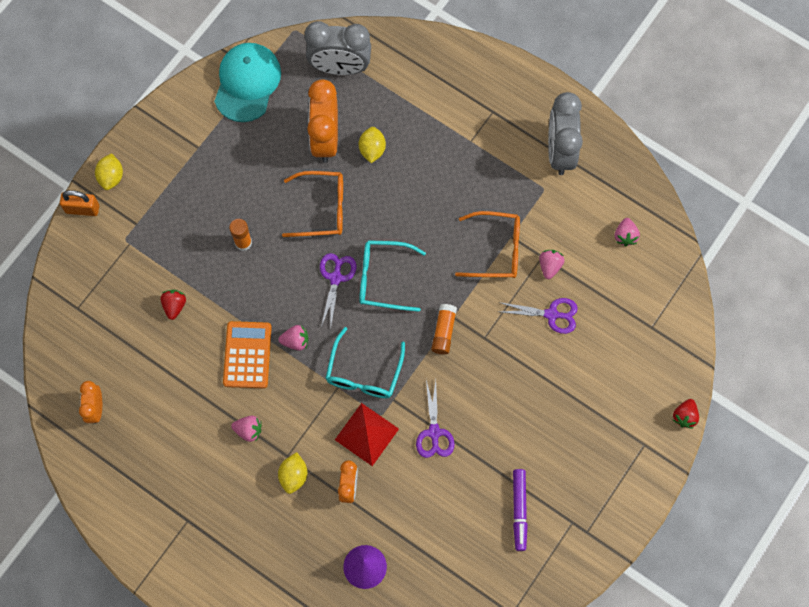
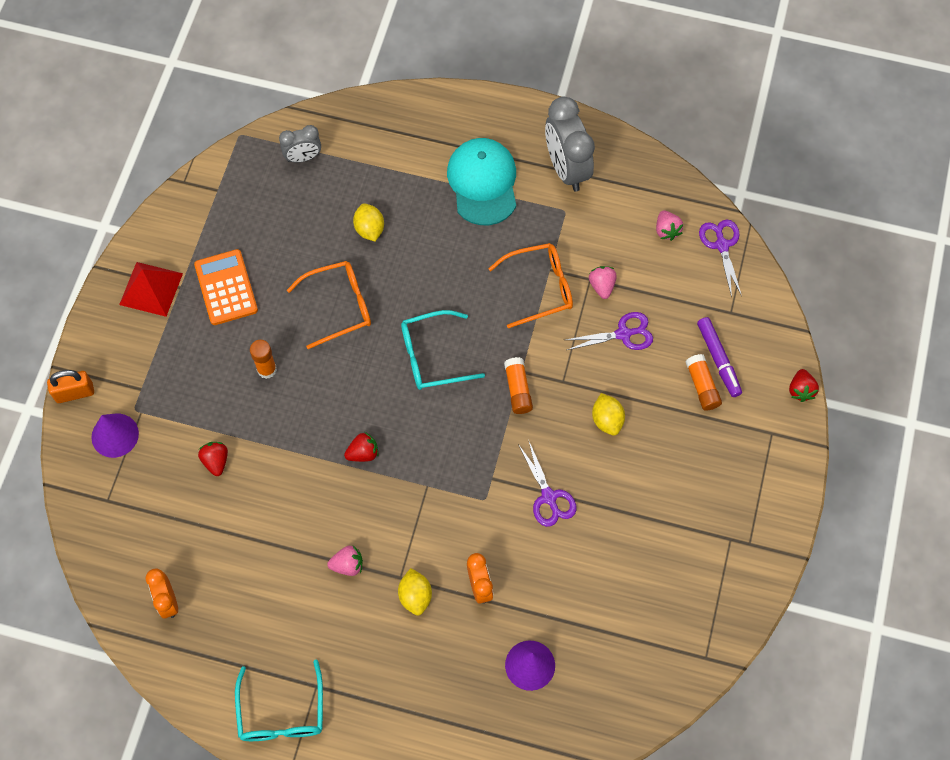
camera: 20 degrees left, 5 degrees down
(102, 256) = (115, 435): none -> purple cone
(111, 177) = (95, 348): yellow lemon -> yellow lemon (607, 420)
(247, 83) = (209, 204): turquoise cap -> turquoise cap (483, 183)
(247, 355) = (316, 485): orange calculator -> orange calculator (226, 287)
(295, 341) = (363, 453): pink strawberry -> red strawberry
(325, 139) = (315, 234): orange clock -> none
(336, 278) = (381, 373): purple scissors -> purple scissors (721, 245)
(340, 68) = (303, 157): grey clock -> grey clock, size x0.55
(364, 372) = (449, 460): turquoise glasses -> turquoise glasses (281, 712)
(366, 434) = (477, 524): red pyramid -> red pyramid (151, 289)
(519, 510) = (670, 546): purple marker -> purple marker (718, 359)
(601, 383) = (702, 386): none -> orange glue stick

